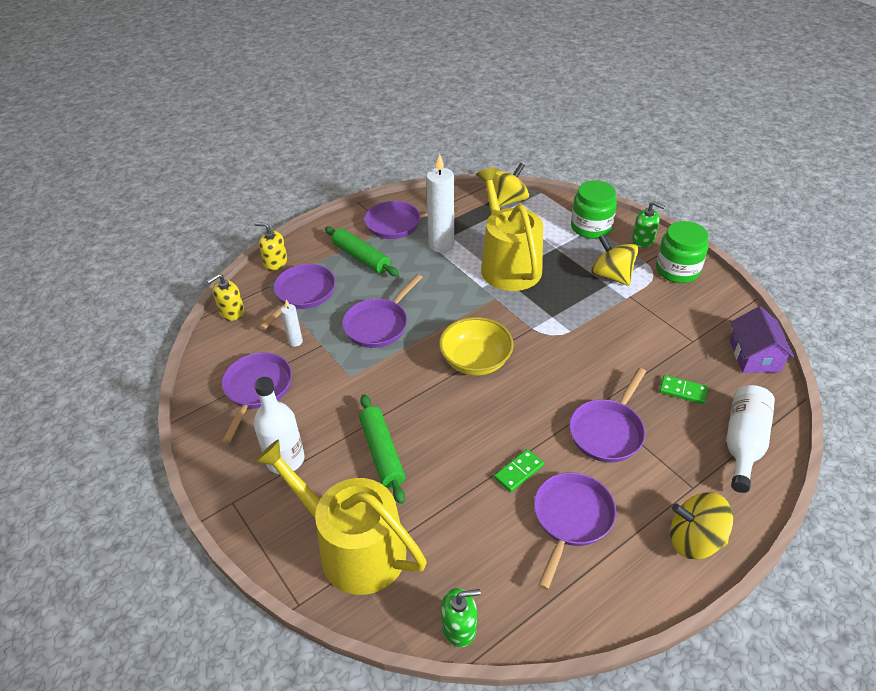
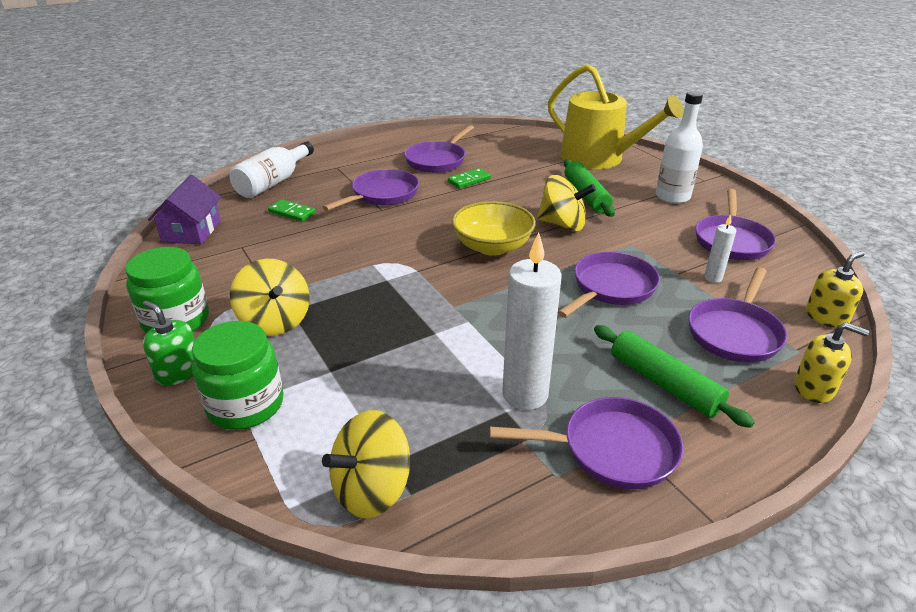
camera: 175 degrees left, 10 degrees down
(459, 627) = (525, 133): green soap dispenser -> none
(508, 264) = (420, 350): yellow watering can -> none
(694, 540) = (356, 149): yellow spinning top -> yellow spinning top (562, 225)

